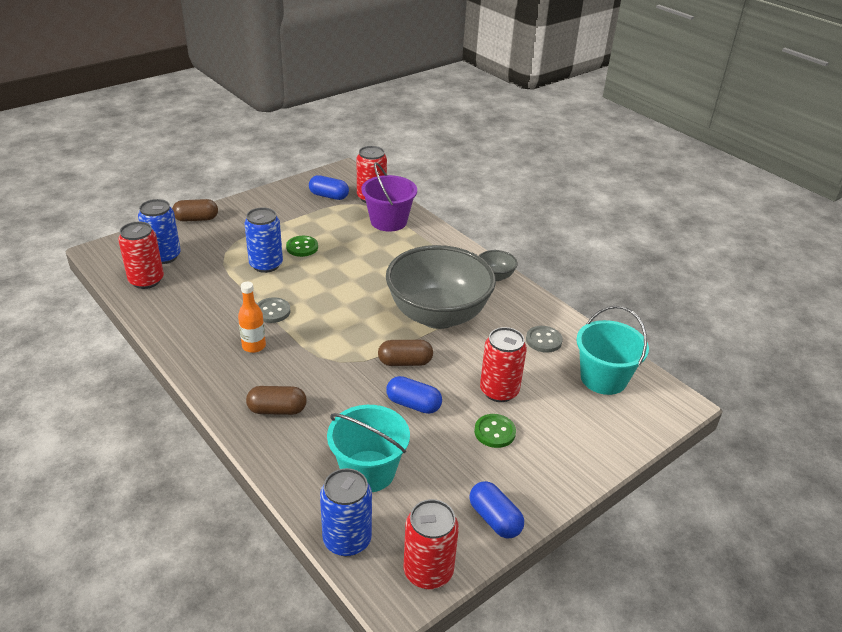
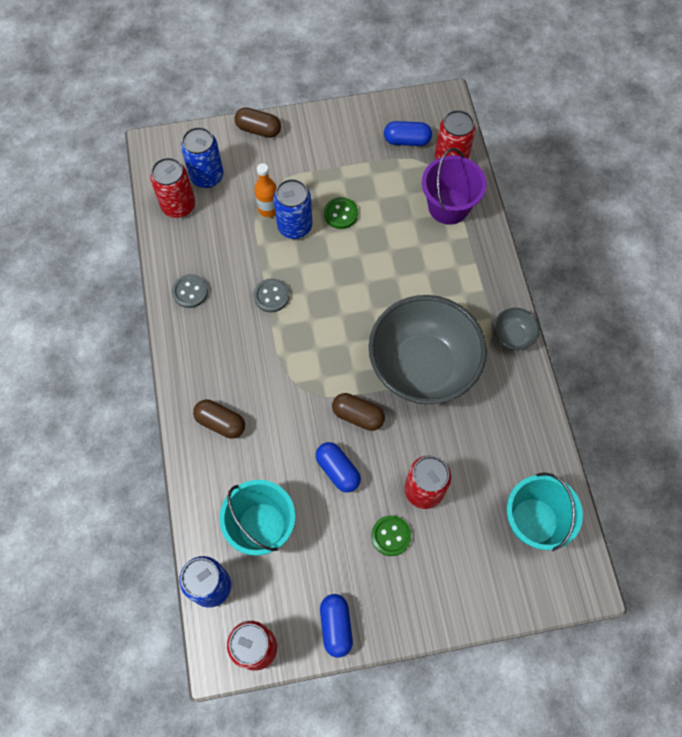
camera: 30 degrees right, 30 degrees up
(254, 346) = (235, 335): orange bottle -> orange bottle (268, 209)
(329, 196) = (407, 140): blue capsule -> blue capsule turned 45 degrees counterclockwise
(543, 340) = (506, 446): grey button -> grey button (190, 292)

